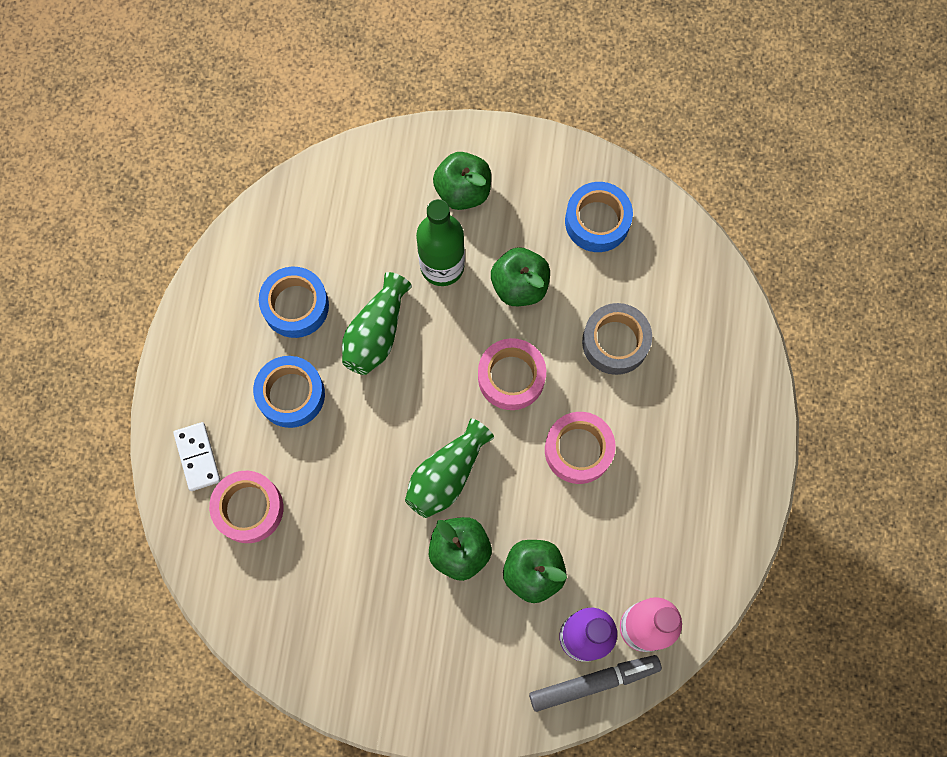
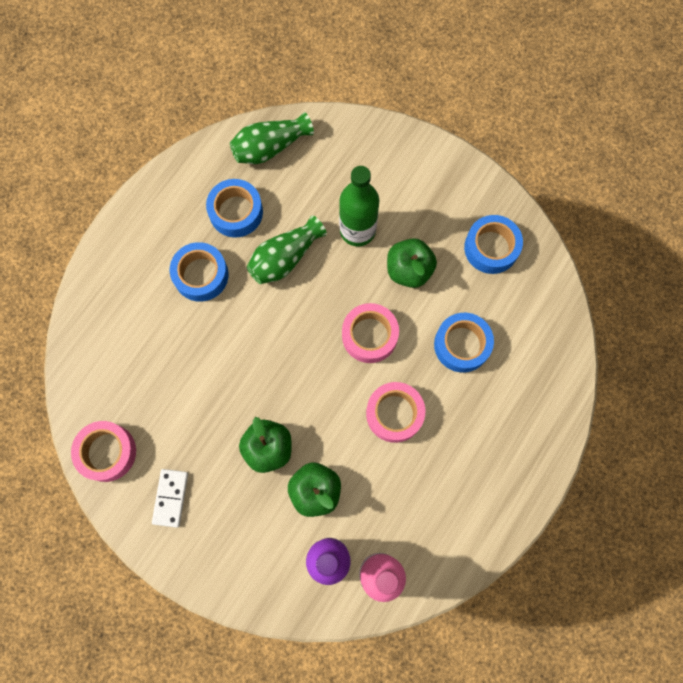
camera: 25 degrees right, 0 degrees up
(197, 457) = (112, 290): white domino -> white domino (171, 498)
(249, 508) = (129, 344): pink tape -> pink tape (107, 452)
(447, 475) = (286, 387): green vase -> green vase (270, 147)
(463, 190) = (400, 181): green apple -> none
(594, 682) = (321, 597): grey marker -> none
(615, 342) = (462, 345): grey tape -> blue tape

